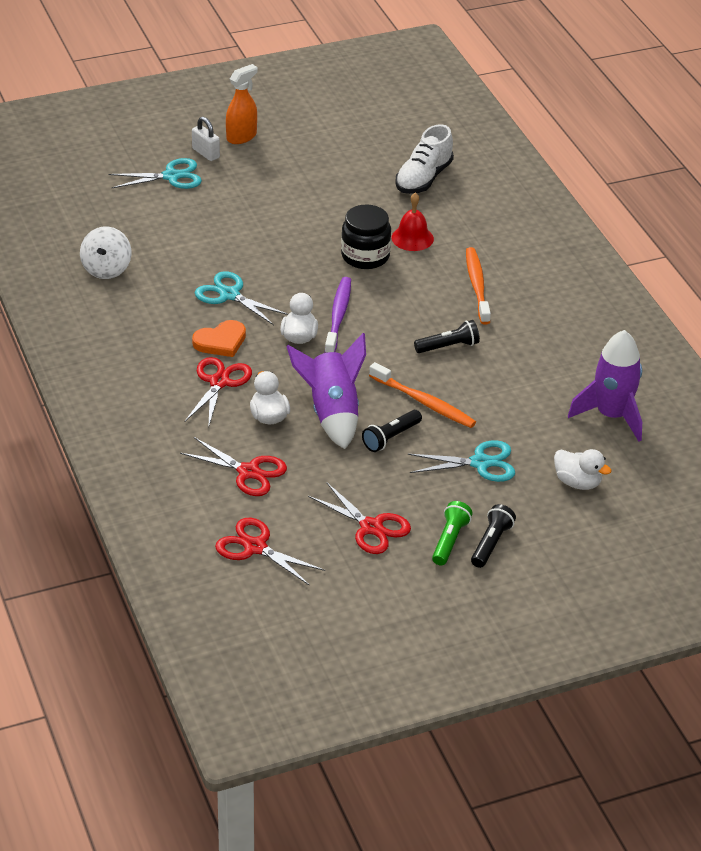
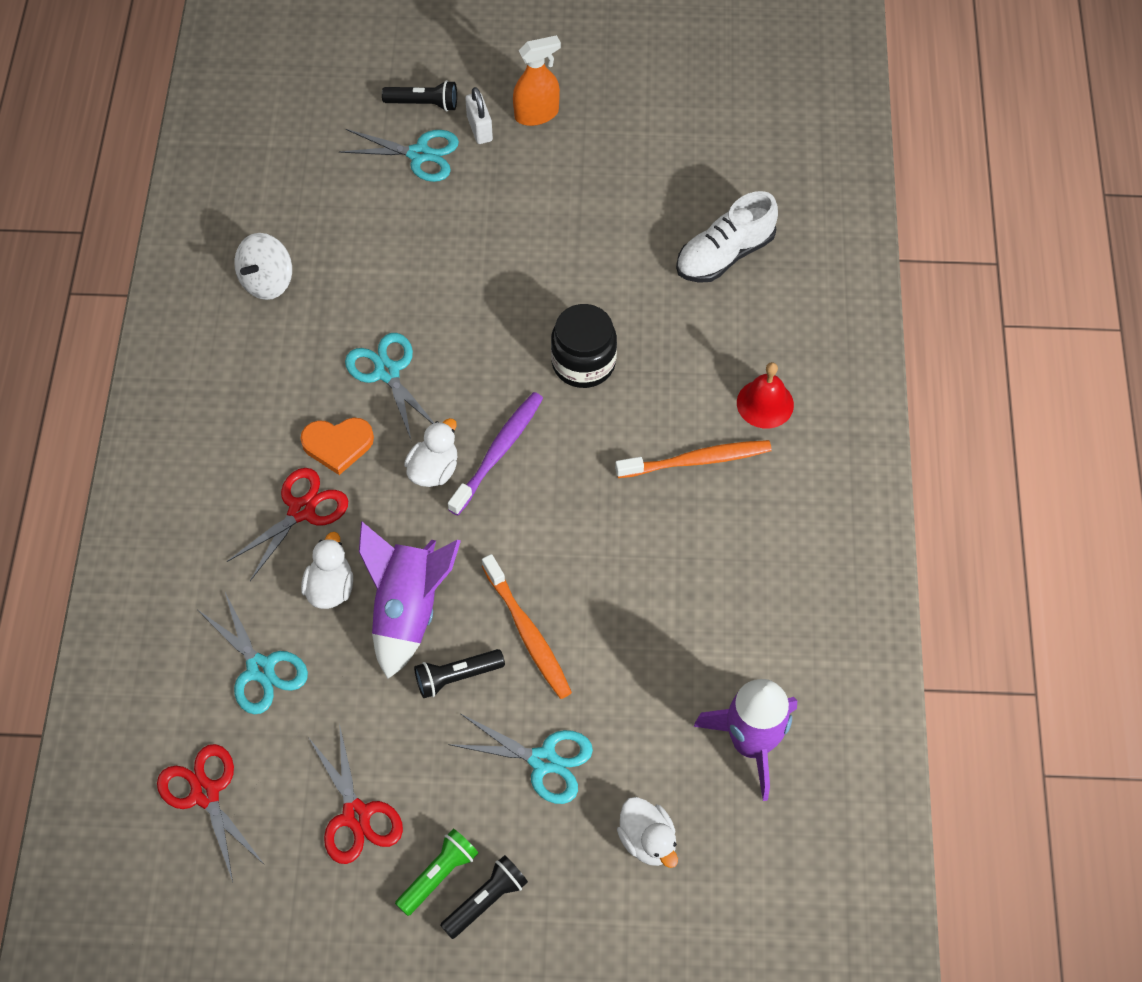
camera: 25 degrees right, 20 degrees up
(248, 472) = (260, 669): red scissors -> turquoise scissors
(412, 238) = (658, 351): red bell -> red bell (765, 403)
(448, 346) = (606, 550): black flashlight -> black flashlight (423, 104)
(477, 286) = (696, 460): orange toothbrush -> orange toothbrush turned 60 degrees clockwise

